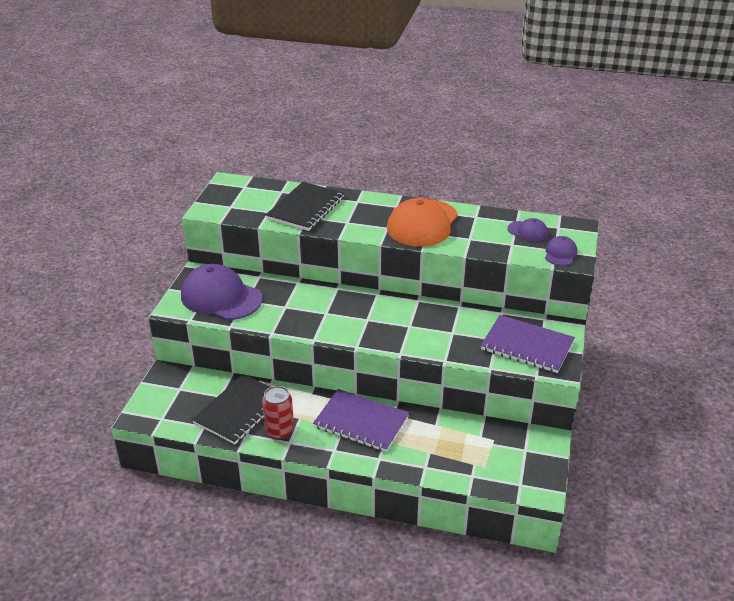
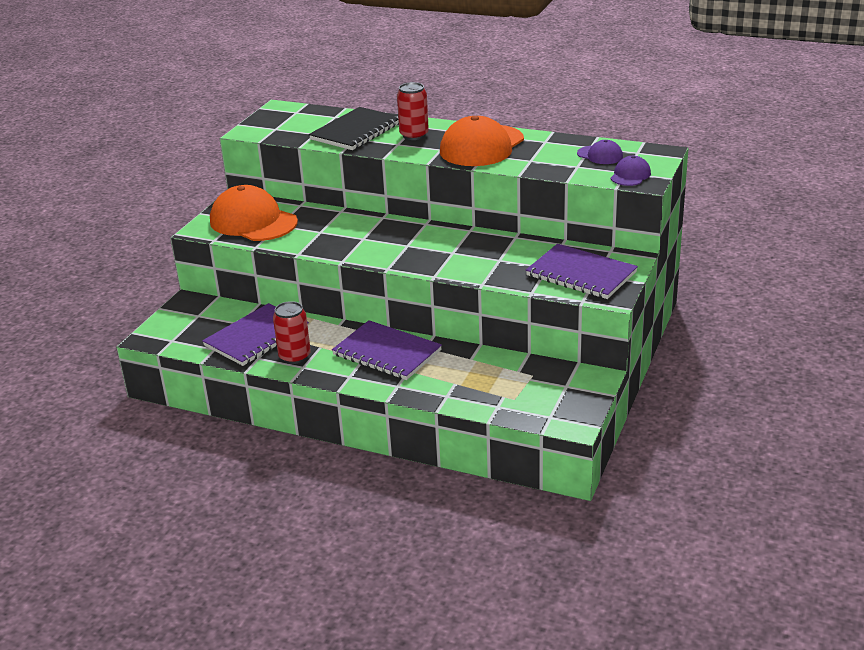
camera: 10 degrees right, 5 degrees down
(221, 297) = (253, 221): purple cap -> orange cap
(239, 410) = (256, 337): black notebook -> purple notebook
(359, 212) = (414, 135): none -> red can

